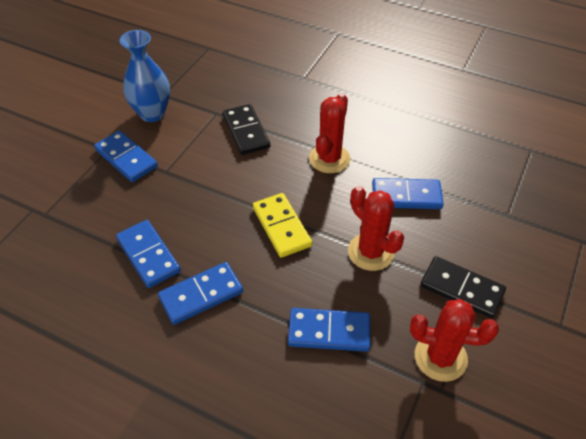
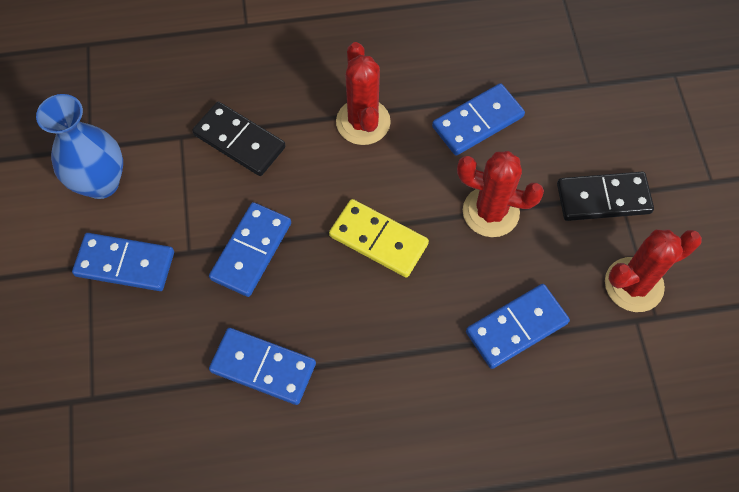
camera: 35 degrees left, 15 degrees up
(201, 295) = (360, 374): blue domino -> blue domino (251, 251)

